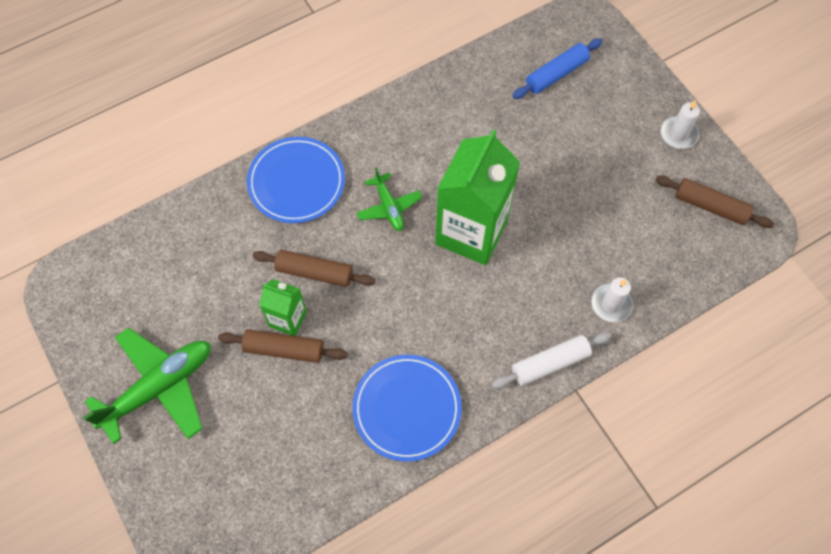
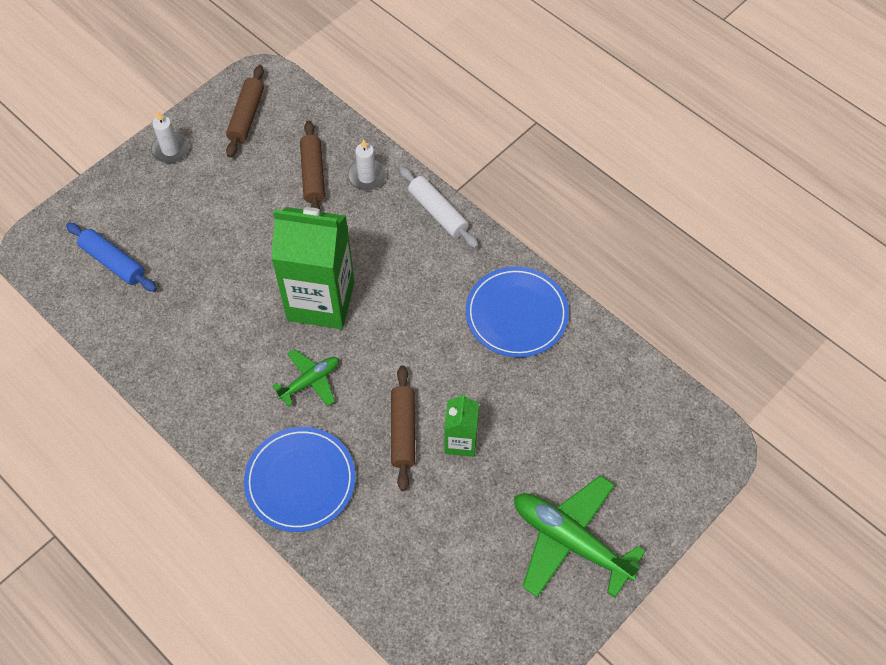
camera: 105 degrees left, 5 degrees down
(284, 349) = (493, 435): brown rolling pin -> brown rolling pin (313, 175)

